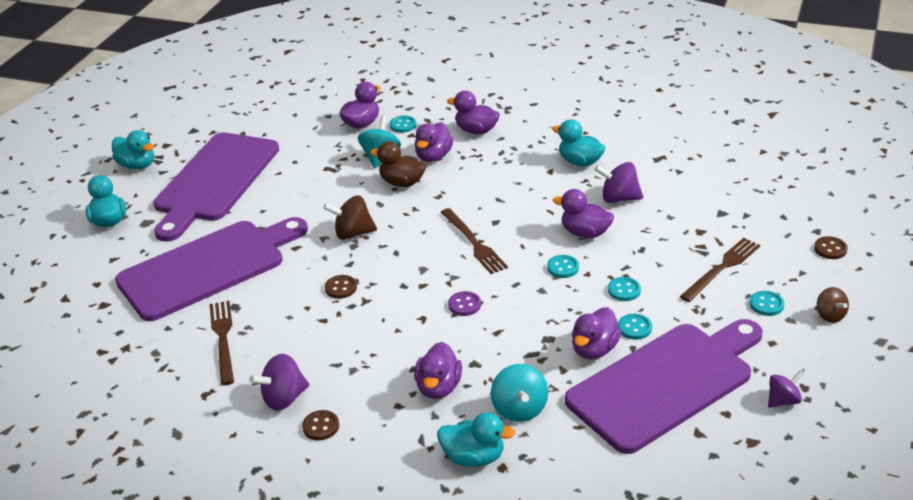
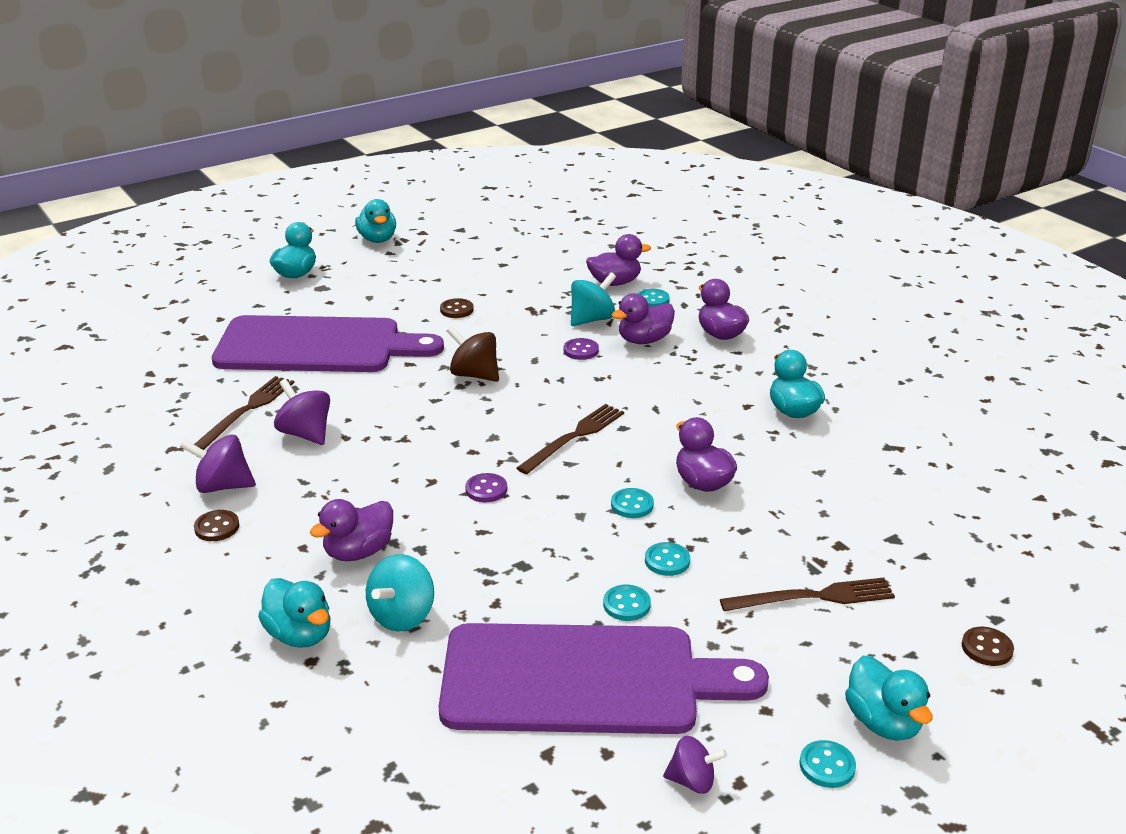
camera: 35 degrees right, 5 degrees down
(215, 181) = (420, 278): purple cutting board -> none
(341, 288) = (398, 417): brown button -> brown button (456, 310)
(402, 183) = (581, 350): brown duck -> purple button
(474, 243) = (574, 437): brown fork -> brown fork turned 150 degrees counterclockwise
(594, 349) = (554, 602): purple duck -> none
(619, 198) = (788, 466): purple spinning top -> purple spinning top (305, 434)
(766, 304) = (816, 665): turquoise button -> turquoise button (827, 766)
(830, 315) = (883, 722): brown spinning top -> turquoise duck

